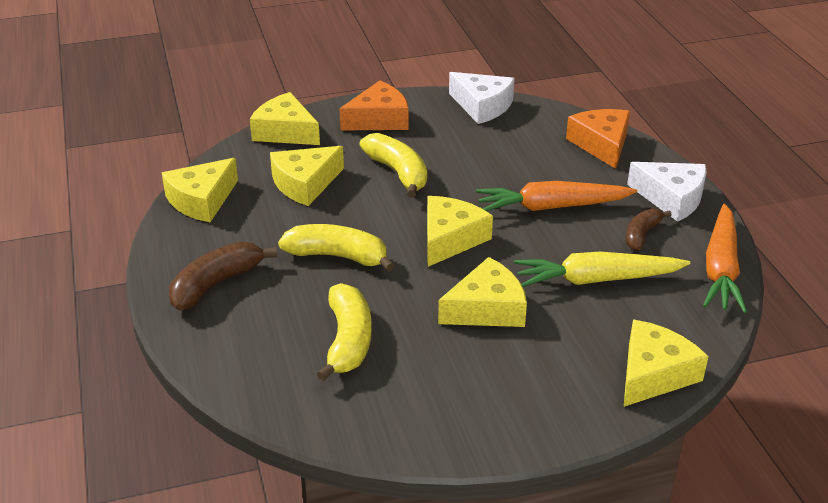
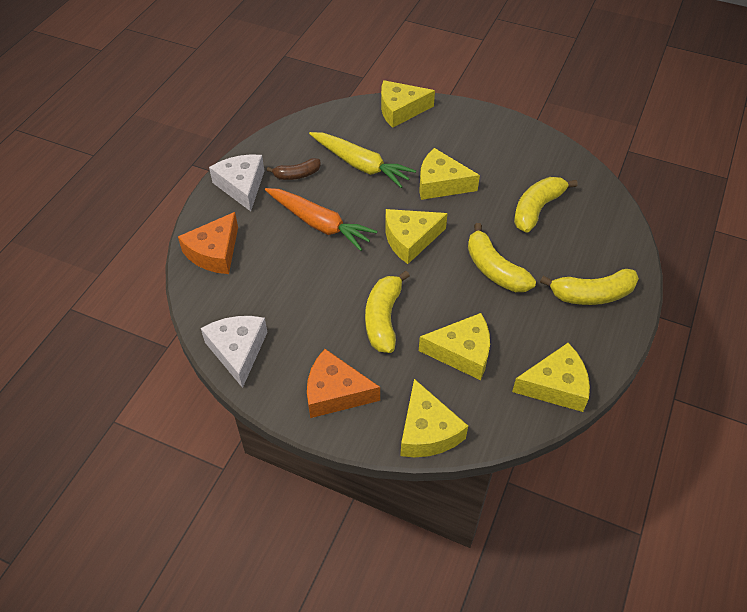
camera: 140 degrees left, 15 degrees up
(216, 284) = (592, 294): brown banana -> yellow banana
(721, 269) = (289, 133): orange carrot -> none

